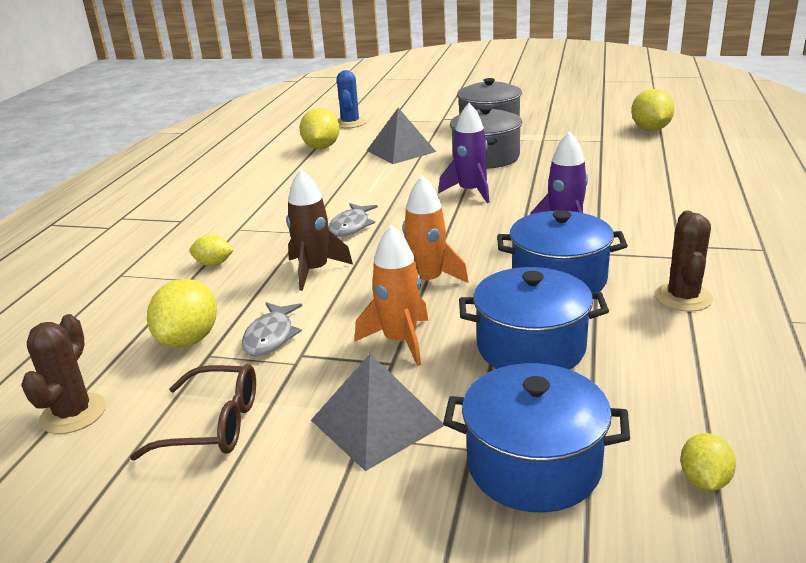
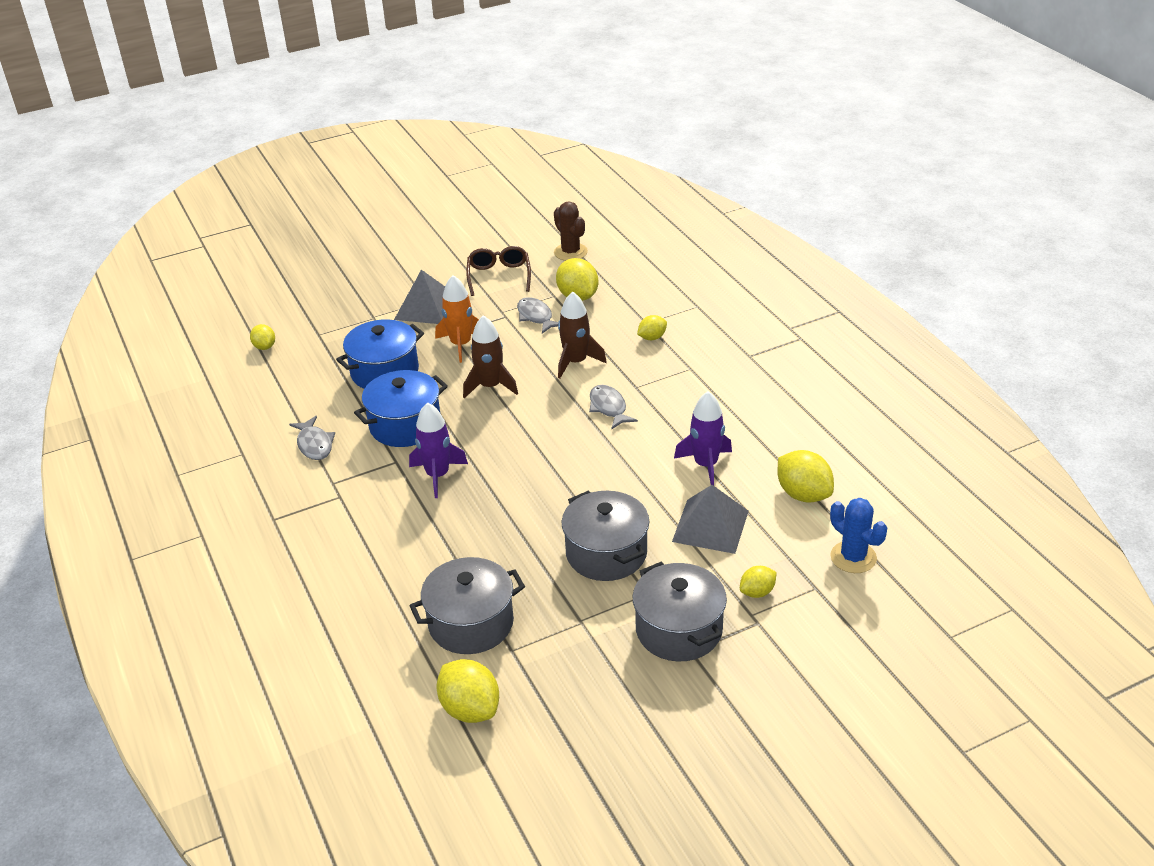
camera: 140 degrees right, 10 degrees up
(214, 425) = (499, 276): brown glasses -> brown glasses turned 120 degrees clockwise
(423, 125) = (757, 592): none -> yellow lemon
(427, 282) = (490, 386): orange rocket -> brown rocket
(470, 192) = (561, 490): purple rocket -> purple rocket (706, 465)
(533, 465) = (340, 322): blue pot -> none
(618, 154) = (471, 623): none -> grey pot
(683, 297) = (314, 444): brown cactus -> grey fish

